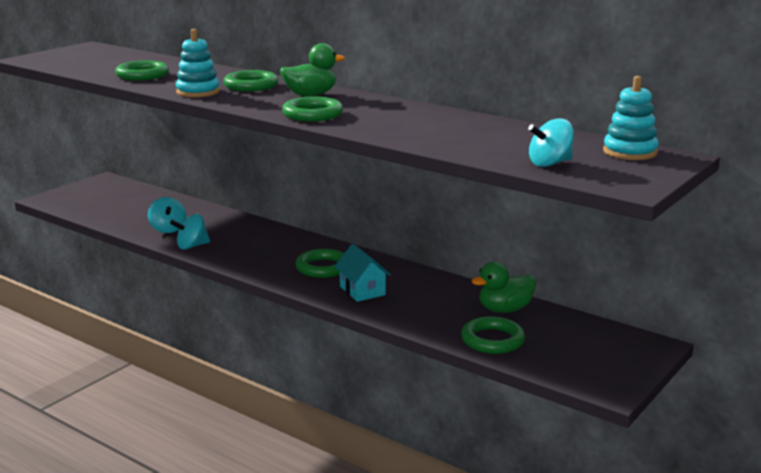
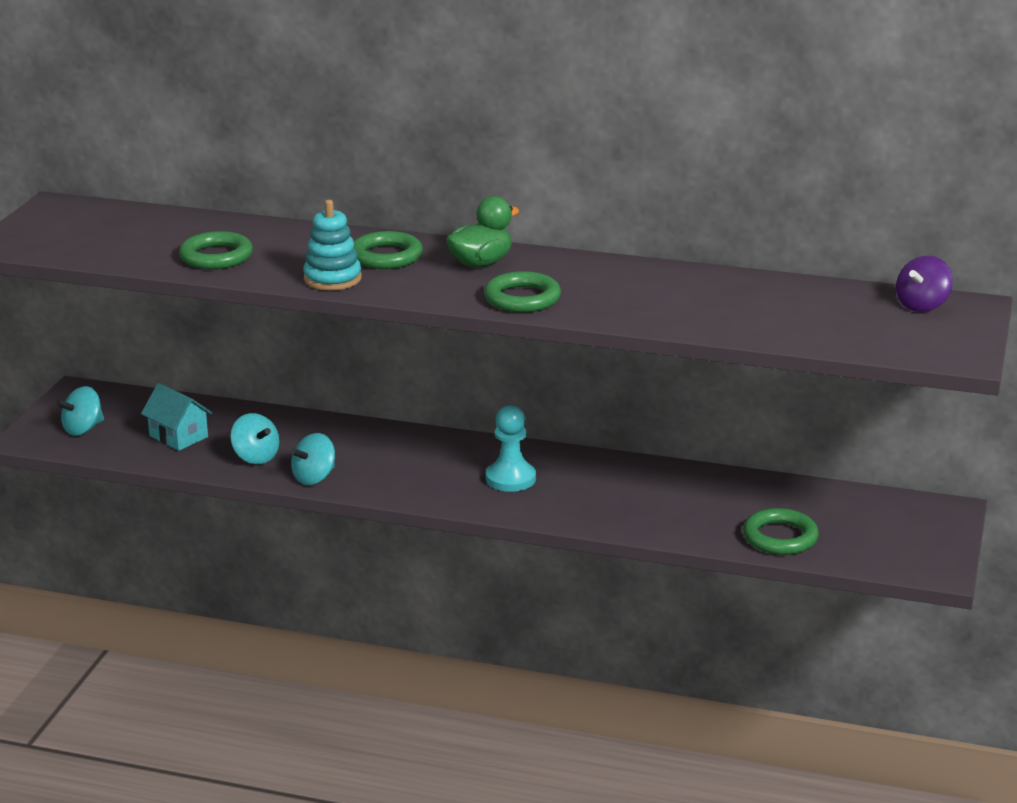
camera: 20 degrees left, 5 degrees up
(323, 268) = (510, 478): green ring -> turquoise pawn
(362, 291) = (585, 502): turquoise house -> turquoise house (178, 436)
(504, 309) = (765, 495): green duck -> none
(550, 163) = (856, 337): turquoise spinning top -> turquoise spinning top (83, 429)
(630, 152) = (922, 305): turquoise stacking toy -> purple spinning top

